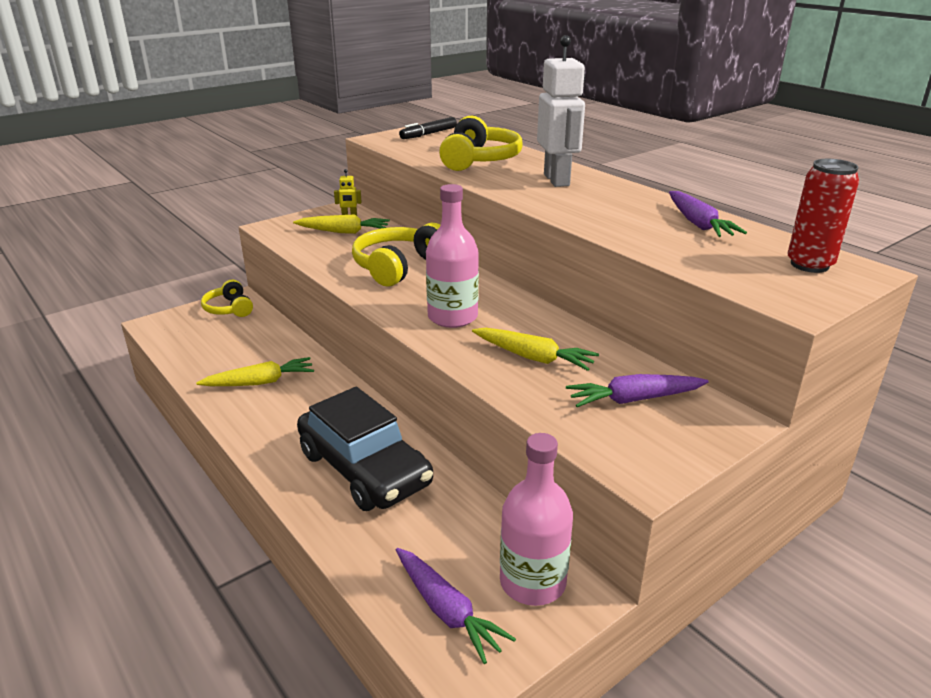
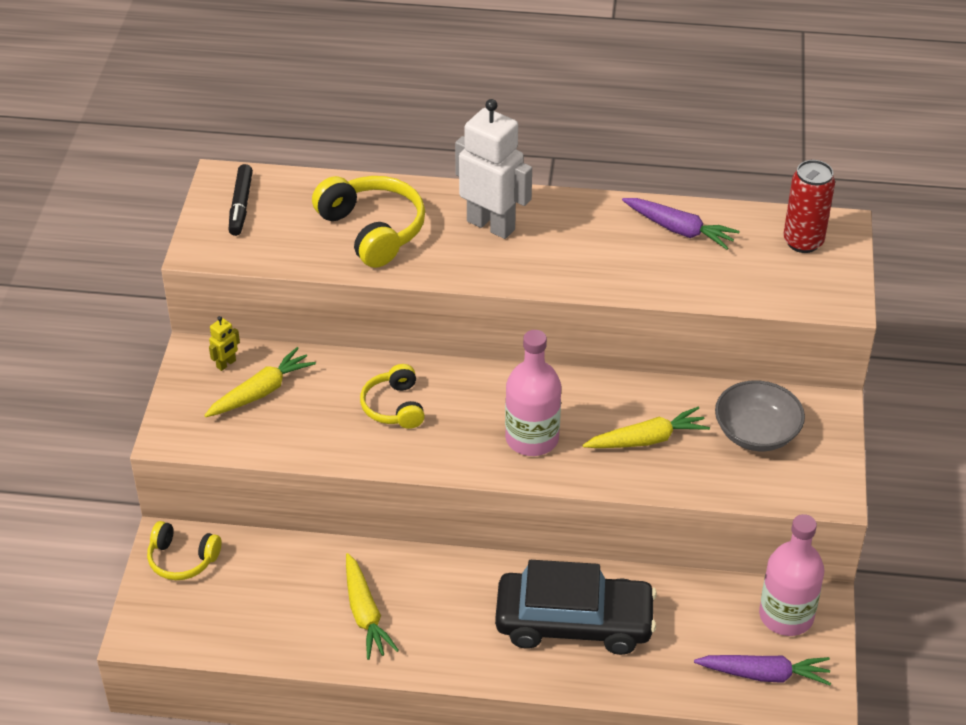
camera: 45 degrees left, 15 degrees up
(260, 382) = (365, 614): yellow carrot -> yellow carrot turned 135 degrees clockwise
(398, 266) = (394, 407): yellow headphones -> yellow headphones, size x0.62
(634, 399) = (756, 433): purple carrot -> grey bowl

